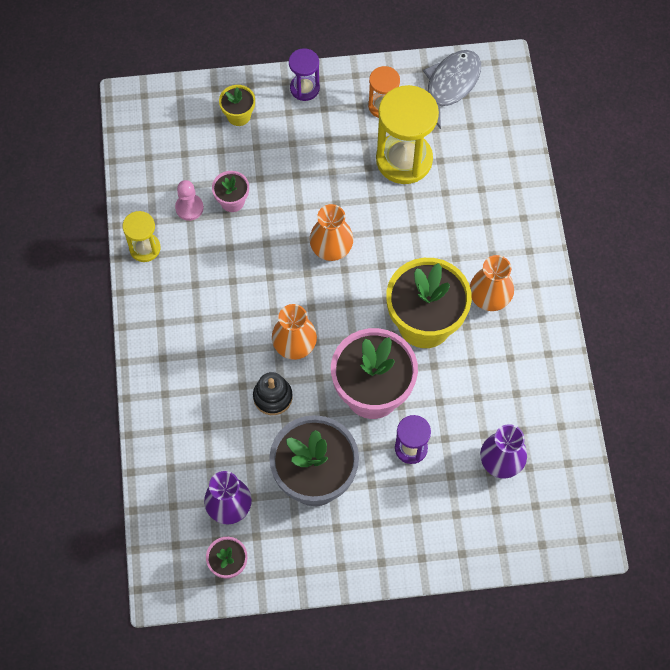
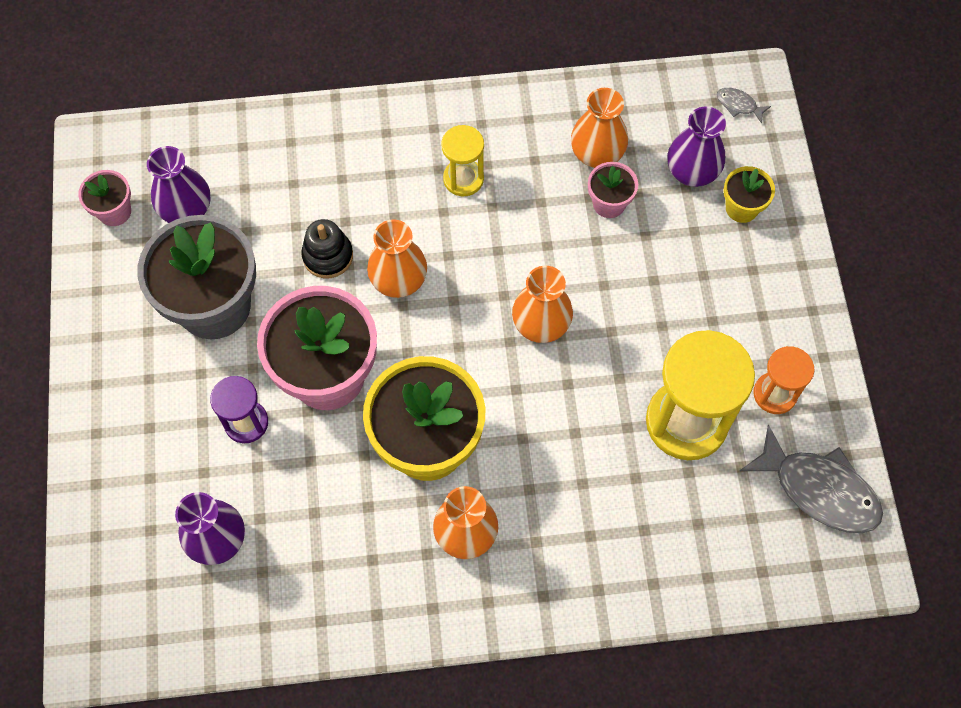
camera: 90 degrees right, 0 degrees up
(145, 248) = (537, 107): yellow hourglass -> yellow hourglass (463, 179)
(150, 111) = (738, 105): none -> grey fish
(189, 208) = (597, 154): pink pawn -> orange vase
(207, 145) = (691, 172): none -> purple vase
(304, 88) = (794, 290): purple hourglass -> none

